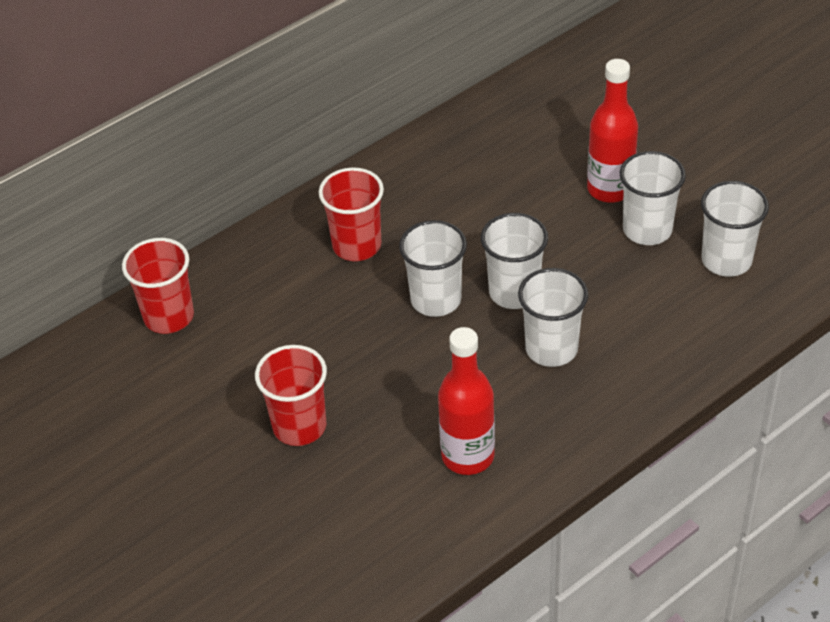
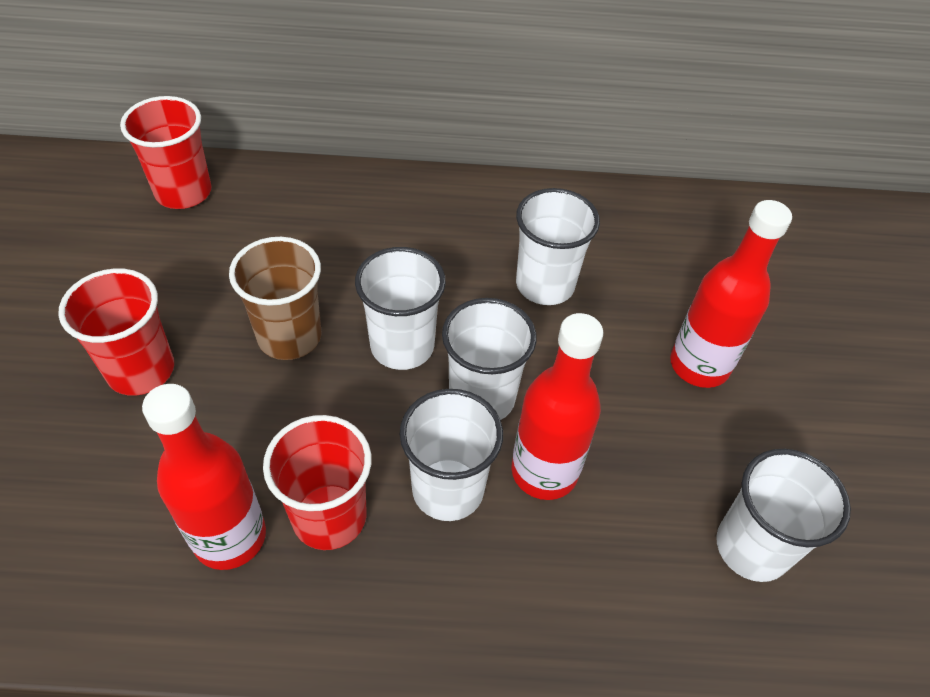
camera: 35 degrees right, 5 degrees up
(357, 245) = (398, 243): red cup -> red cup (329, 516)
(363, 344) = (289, 336): none -> brown cup
(590, 303) = (544, 471): none -> red bottle
(647, 229) = (694, 439): white cup -> white cup (545, 284)

